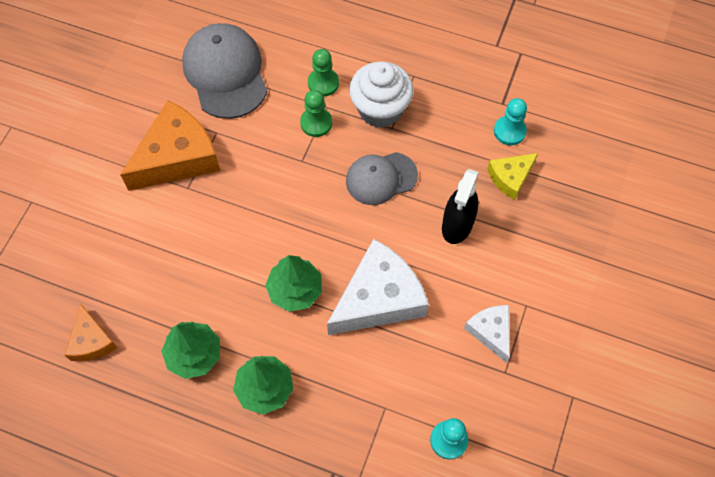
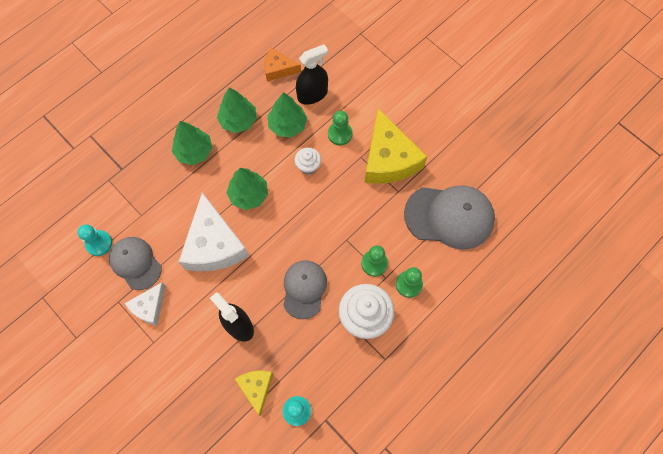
camera: 115 degrees right, 5 degrees up
(117, 280) = (312, 94): none -> black spray bottle
(165, 223) = (340, 134): none -> green pawn
(176, 289) = (287, 125): none -> green tree
(177, 157) = (388, 159): orange cheese -> yellow cheese
(225, 240) = (308, 166): none -> white cupcake
(449, 378) = (135, 263): none -> grey cap
(491, 332) = (149, 307): white cheese -> white cheese turned 120 degrees clockwise

